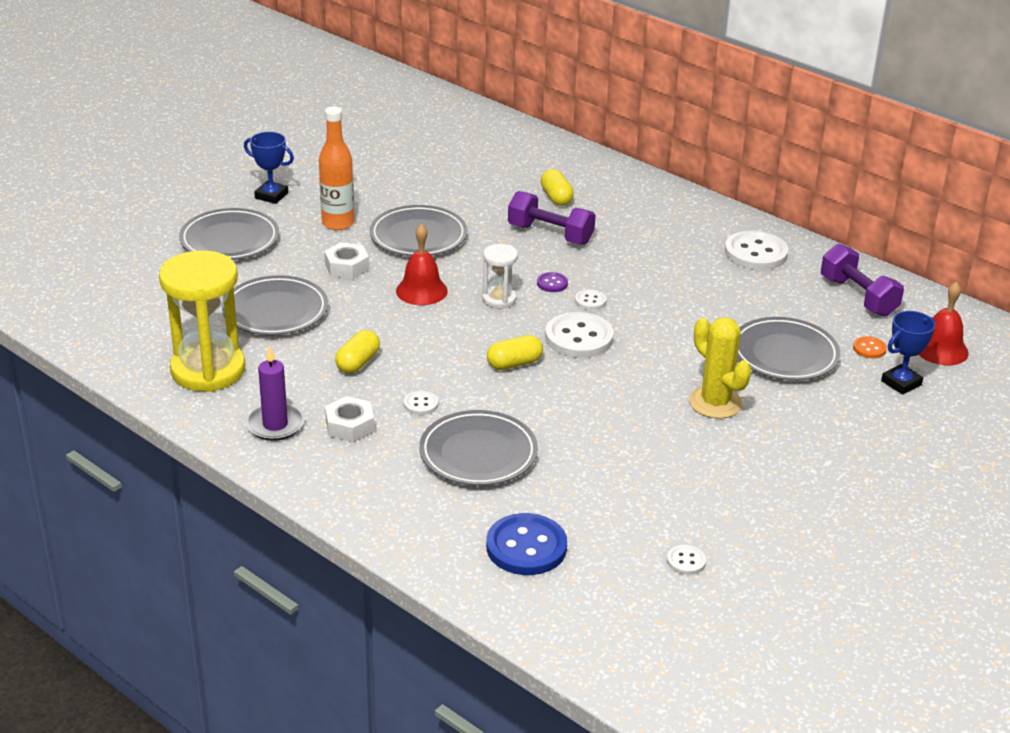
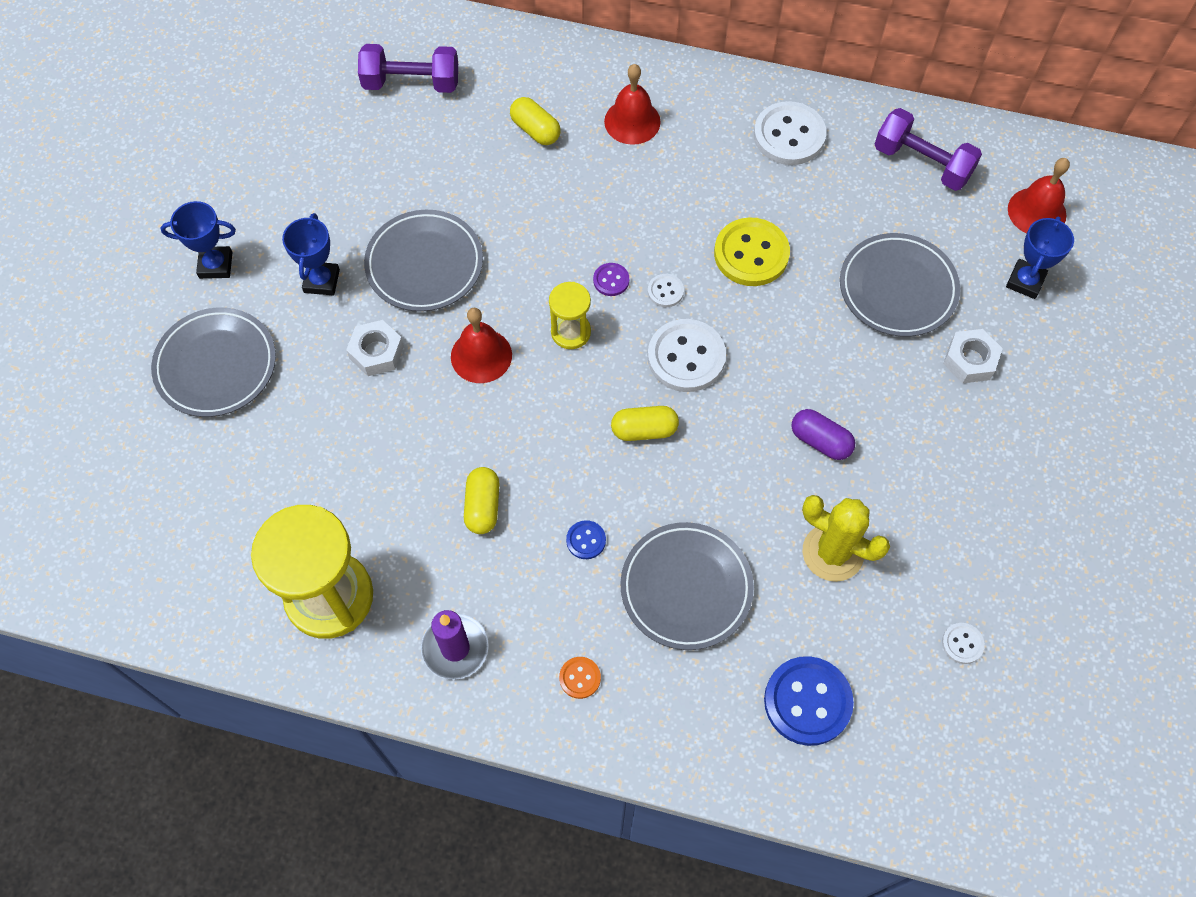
camera: 25 degrees left, 30 degrees up
(275, 311) = (343, 464): grey plate -> none
(338, 223) = (322, 281): orange bottle -> blue trophy
(349, 426) = (533, 610): white nut -> white nut (970, 360)
(421, 404) = (586, 540): white button -> blue button
(499, 299) = (570, 332): white hourglass -> yellow hourglass
(514, 364) = (644, 430): yellow capsule -> yellow capsule turned 45 degrees clockwise
(550, 234) = (564, 197): purple dumbbell -> purple dumbbell (411, 83)
(634, 213) = (632, 121): none -> red bell
(653, 413) = (820, 441): none -> purple capsule
(675, 302) = (751, 254): none -> yellow button
(715, 403) = (871, 396): yellow cactus -> yellow cactus (832, 552)
(869, 349) = (971, 242): orange button -> orange button (580, 678)

